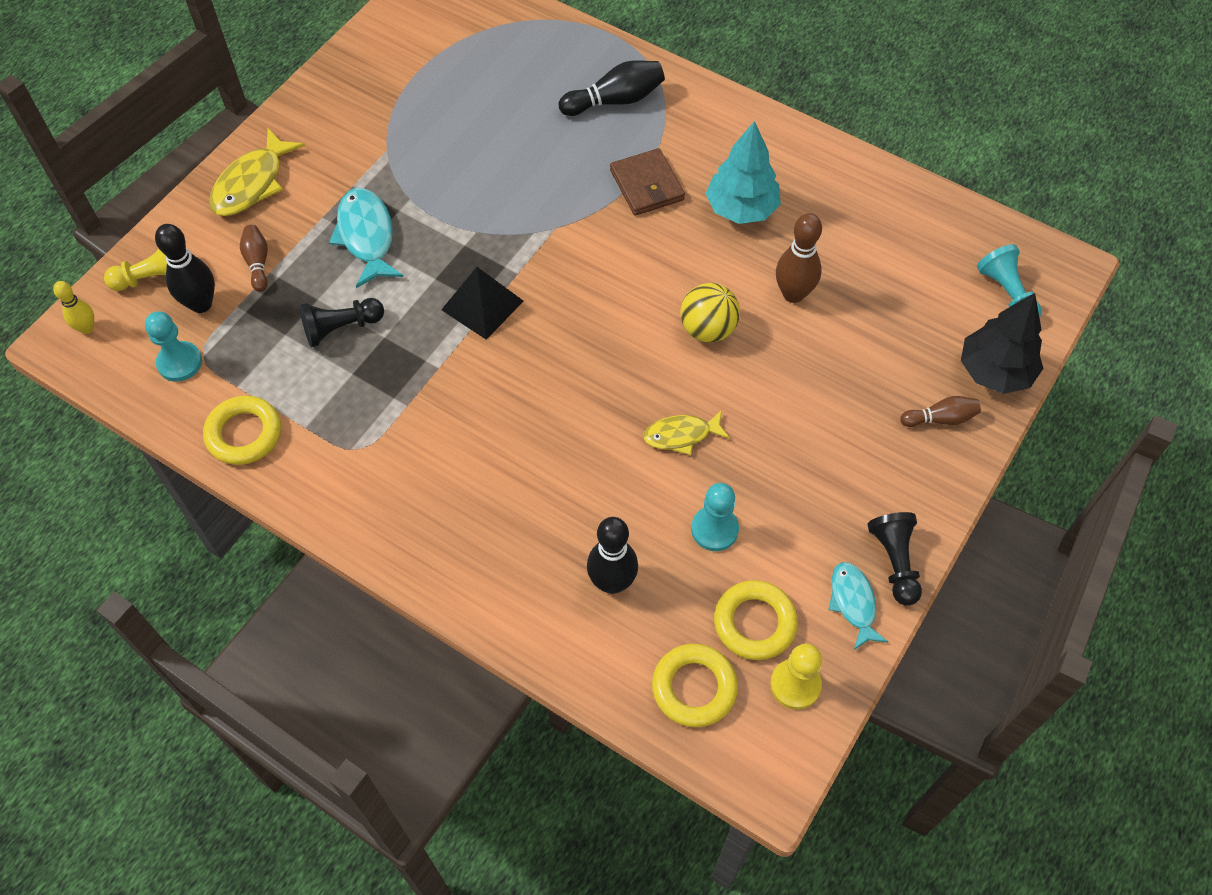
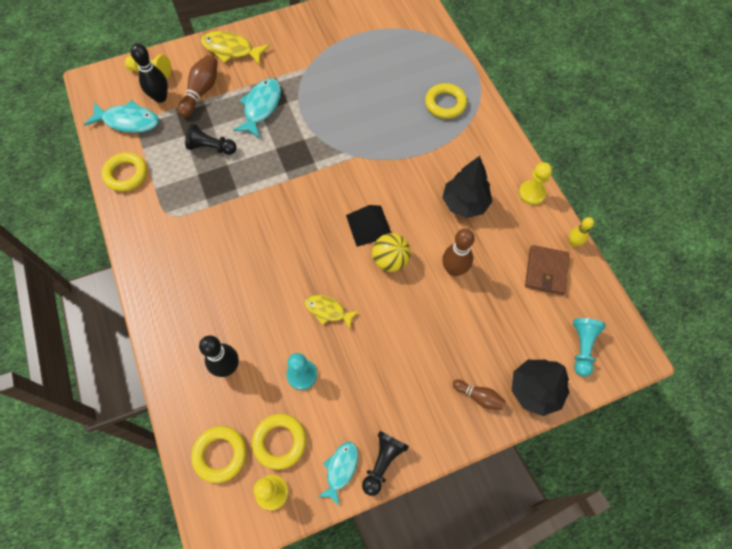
camera: 35 degrees right, 5 degrees up
(87, 328) = (104, 80): yellow bowling pin -> yellow bowling pin (573, 243)
(179, 362) = (128, 121): turquoise pawn -> turquoise fish
(252, 183) = (231, 50): yellow fish -> yellow fish turned 45 degrees clockwise
(258, 263) = (201, 92): brown bowling pin -> brown bowling pin, size x1.62
(482, 305) = (286, 176): black pyramid -> black pyramid (369, 225)
(615, 100) = (445, 104): black bowling pin -> yellow ring
(646, 185) = (423, 160): brown wallet -> brown wallet (546, 271)
(741, 209) = (465, 203): turquoise tree -> black tree
(810, 152) = (531, 193): none -> yellow pawn

